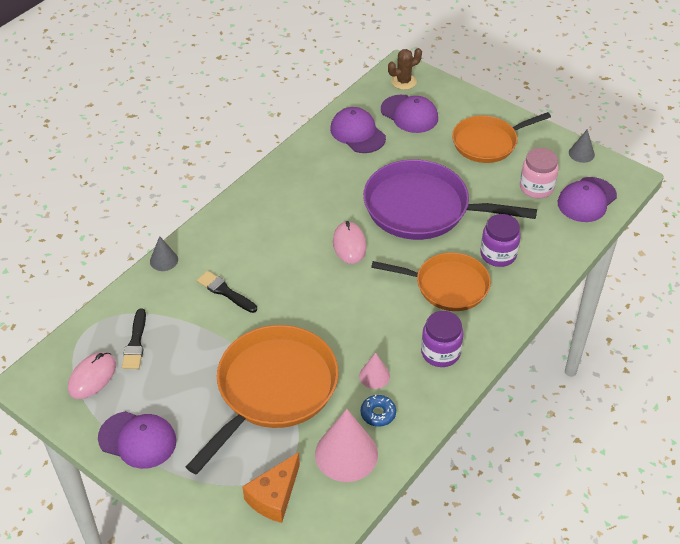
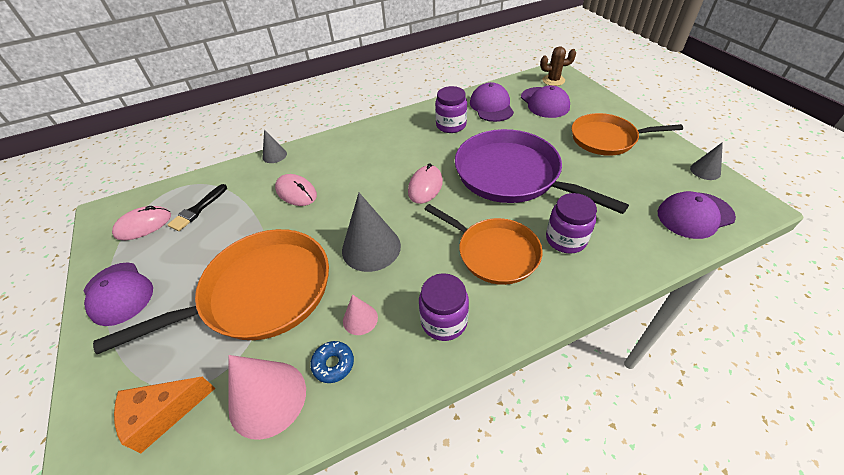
camera: 30 degrees right, 0 degrees up
(225, 292) = (296, 192): black brush -> pink mouse
(330, 169) = (451, 125): none -> purple jar
(340, 318) = (371, 248): none -> grey cone
(536, 187) = (640, 188): pink jar -> none

